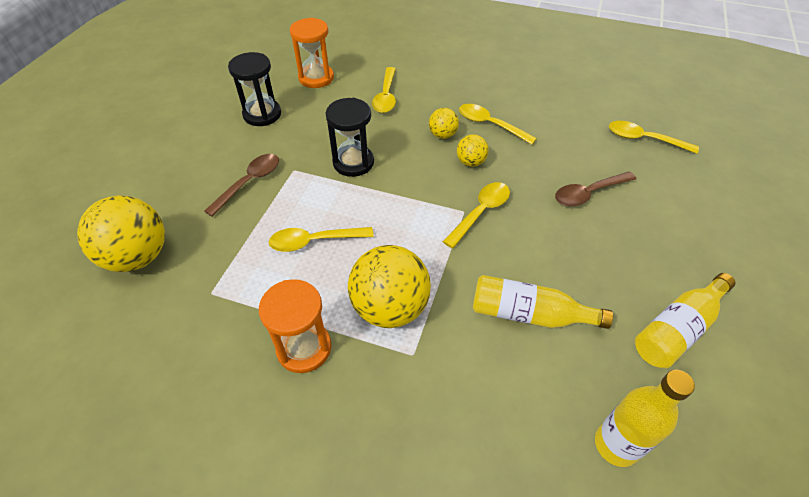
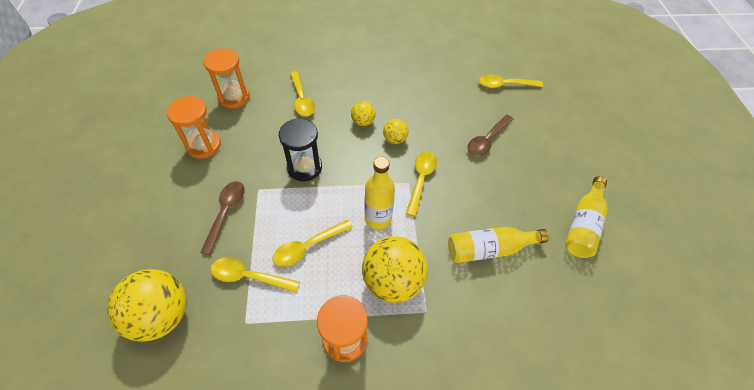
camera: 25 degrees left, 5 degrees up
(262, 114) = (203, 145): black hourglass -> orange hourglass
(490, 124) = (394, 103): yellow spoon -> yellow spoon (249, 276)
(616, 445) = (581, 322): yellow bottle -> yellow bottle (378, 219)

